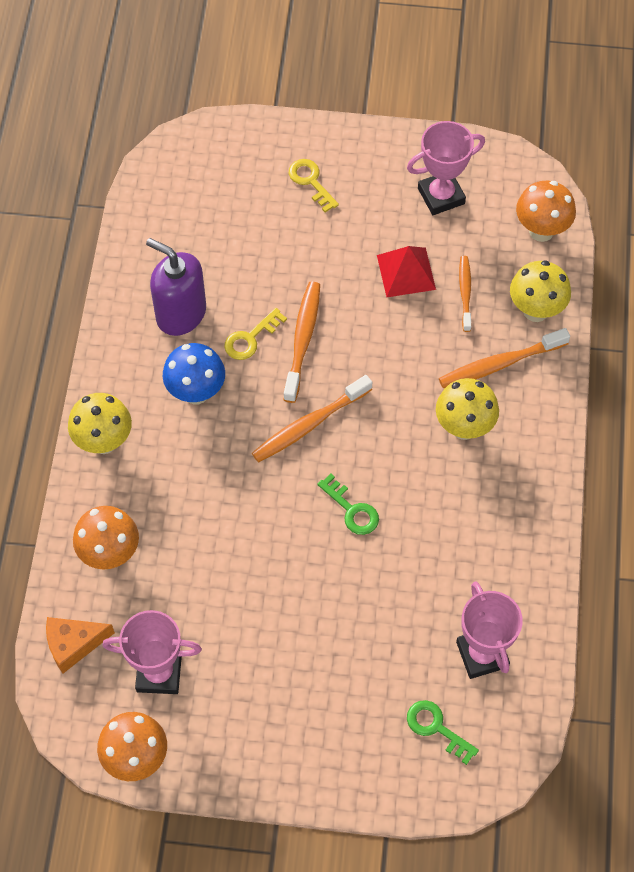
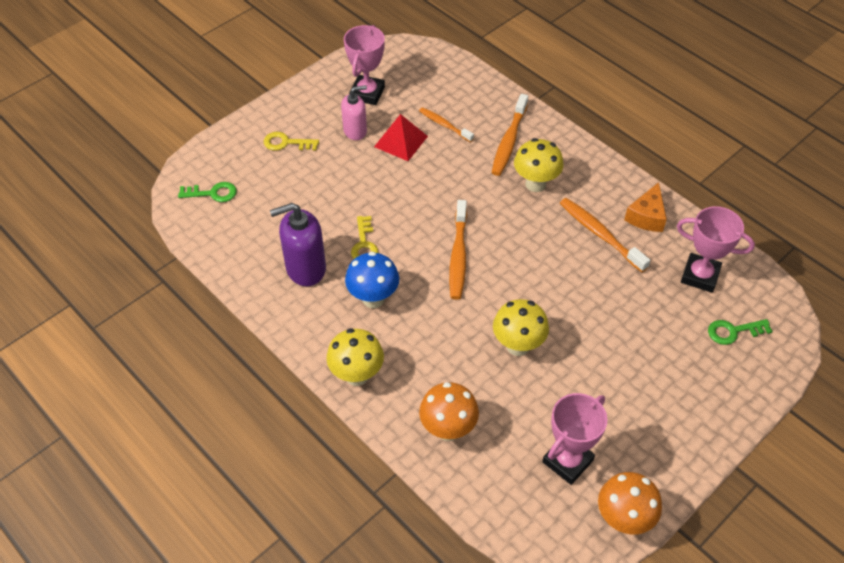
camera: 50 degrees left, 10 degrees down
(74, 644) = (499, 500): orange cheese -> orange cheese (646, 216)
(303, 340) = (394, 219): orange toothbrush -> orange toothbrush (600, 234)
(352, 510) = (540, 274): green key -> green key (212, 193)
(381, 224) = (355, 131): none -> pink soap dispenser
(535, 310) = (490, 103): yellow mushroom -> yellow mushroom (518, 346)
(541, 231) = (440, 68): orange mushroom -> none

